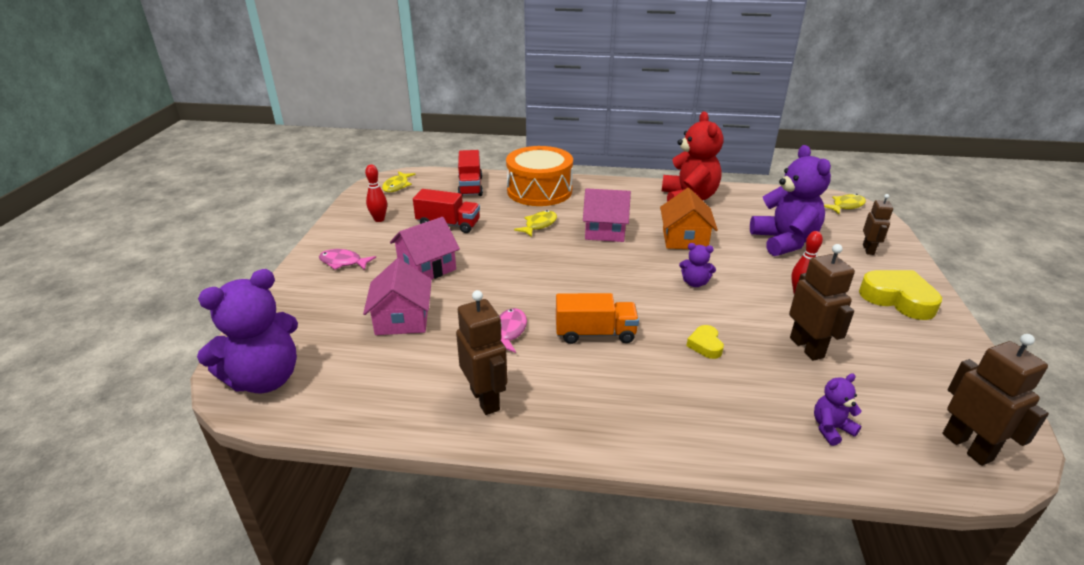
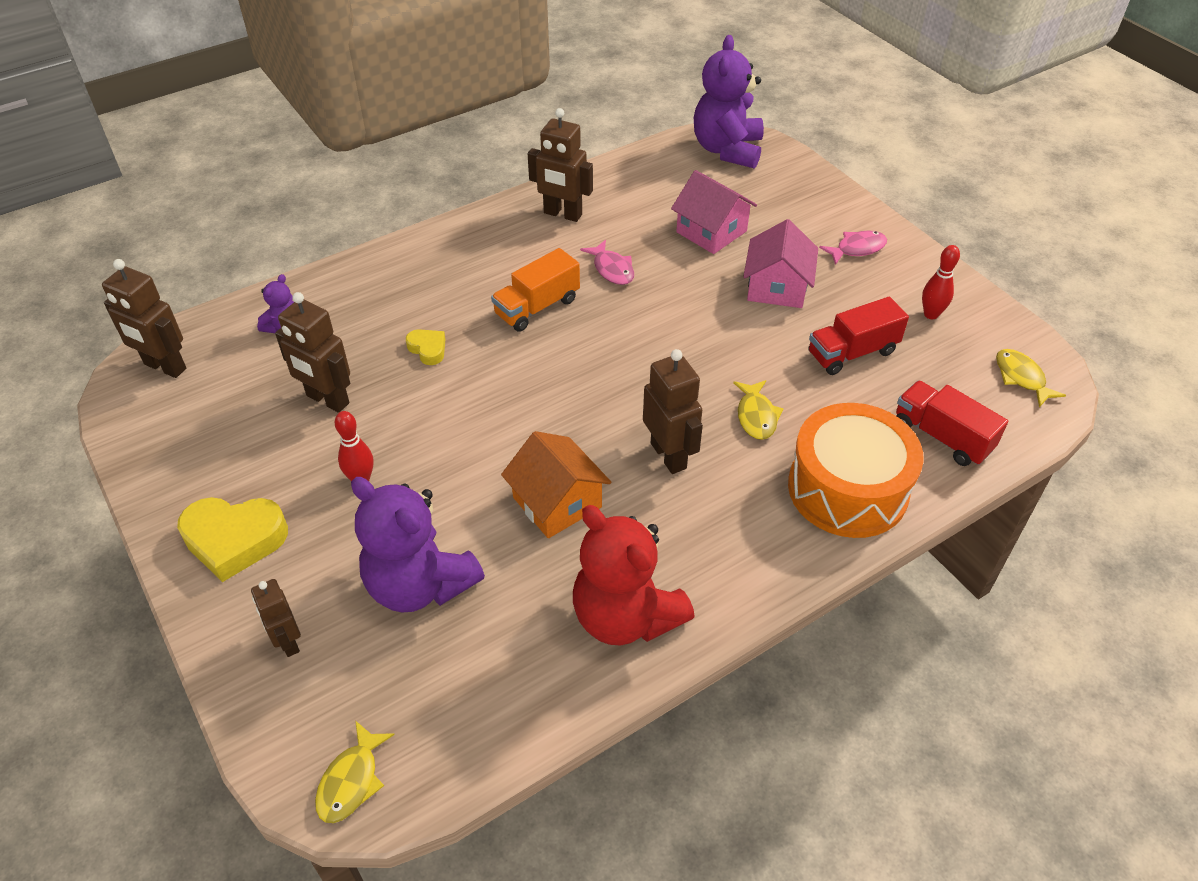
camera: 140 degrees right, 15 degrees up
(605, 231) = (669, 455): pink house -> brown robot
(694, 283) = (490, 426): purple teddy bear -> none

